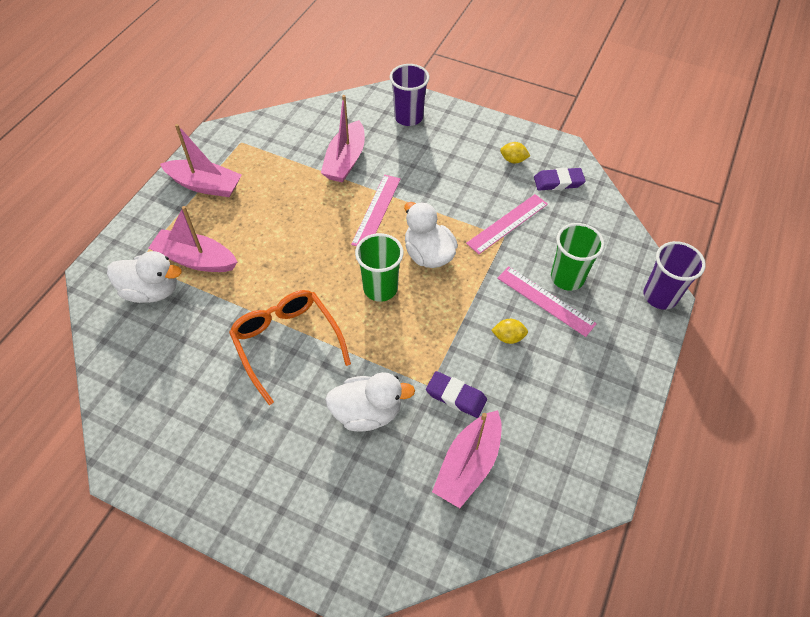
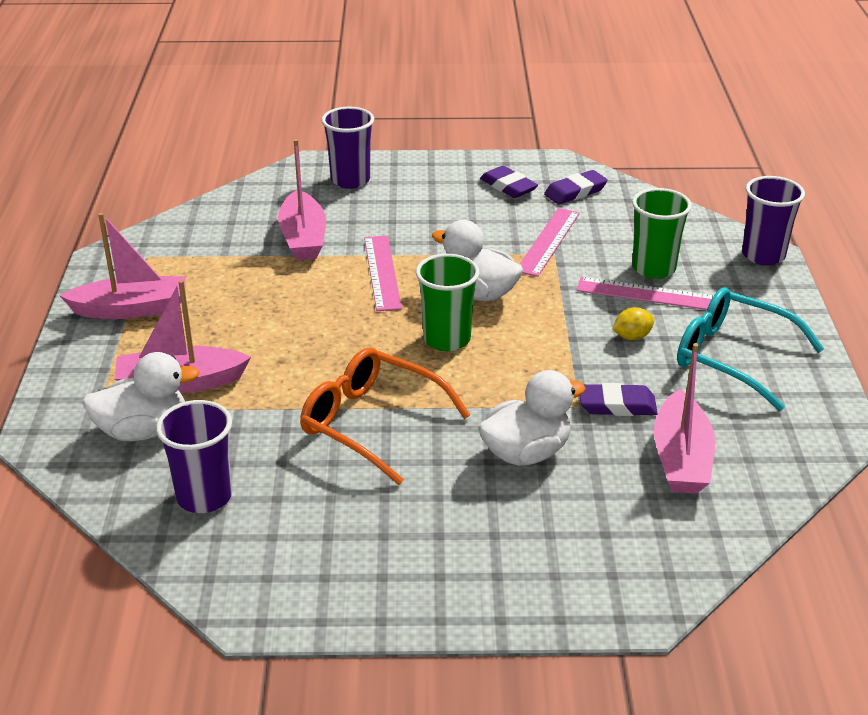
camera: 25 degrees left, 20 degrees down
(152, 361) = (204, 497): none -> purple cup
(513, 160) = (508, 186): yellow lemon -> purple eraser
(569, 387) = (733, 357): none -> turquoise glasses

